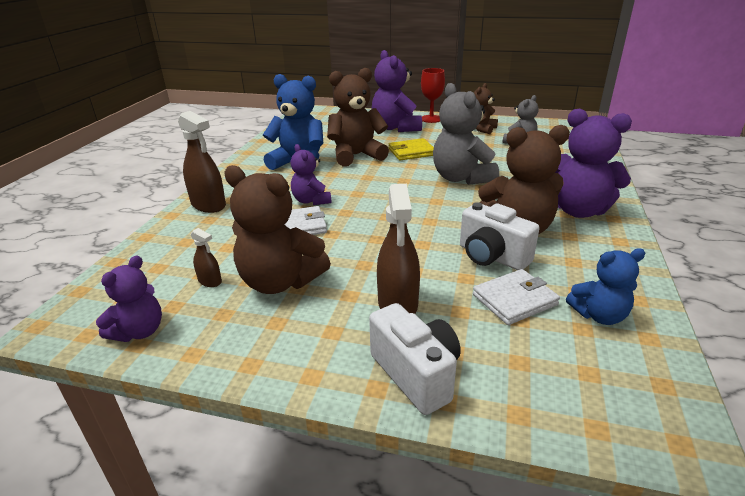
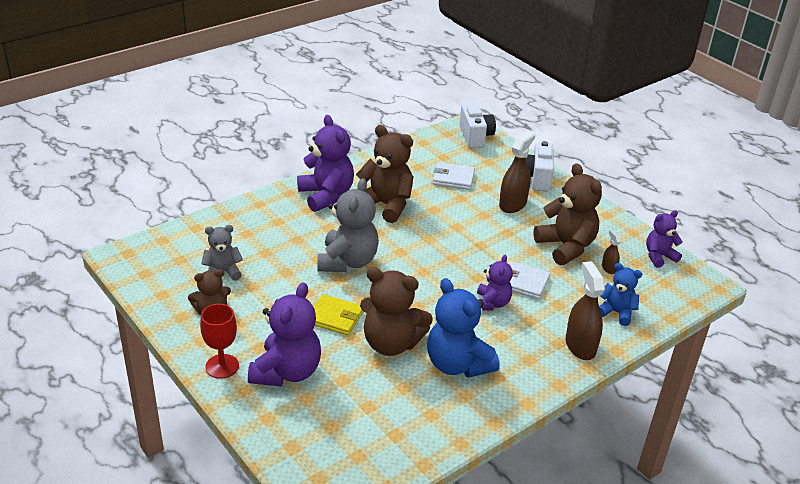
camera: 145 degrees left, 5 degrees up
(492, 257) = (429, 200): white camera -> white camera (475, 137)
(599, 315) = (427, 156): blue teddy bear -> blue teddy bear (616, 312)

